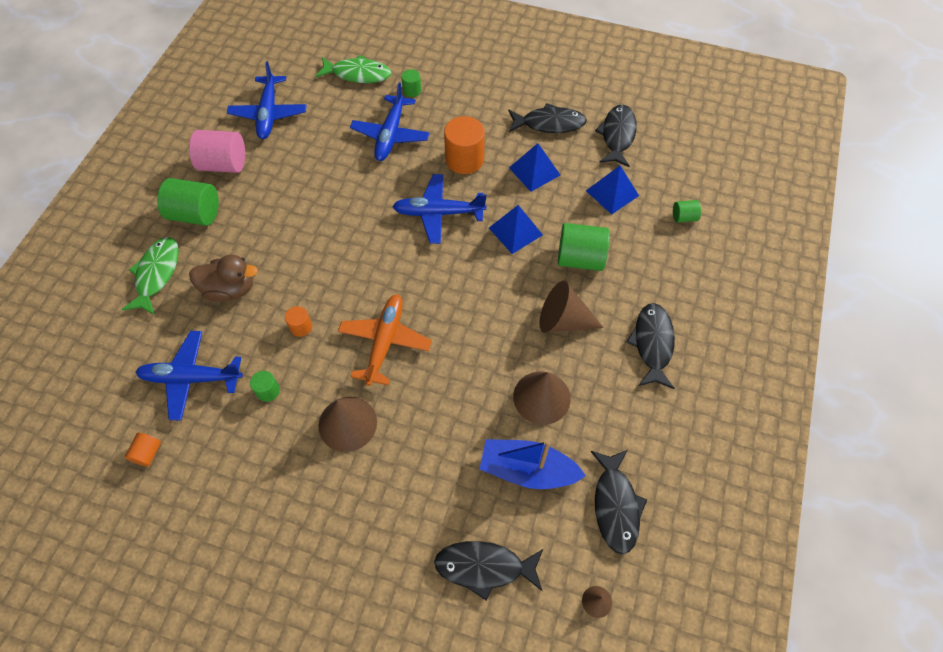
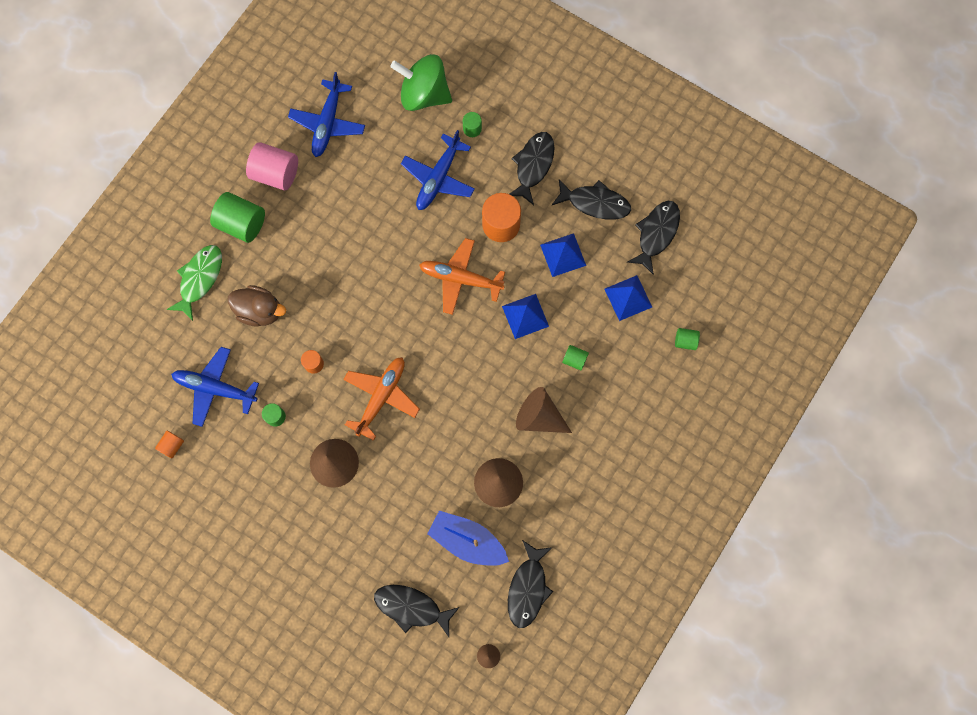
camera: 15 degrees right, 15 degrees up
(358, 74) = (424, 94): green fish -> green spinning top
(438, 213) = (461, 279): blue plane -> orange plane
(580, 258) = (574, 359): green cylinder -> green cylinder, size x0.51
(652, 344) = (608, 459): black fish -> black fish (533, 165)

